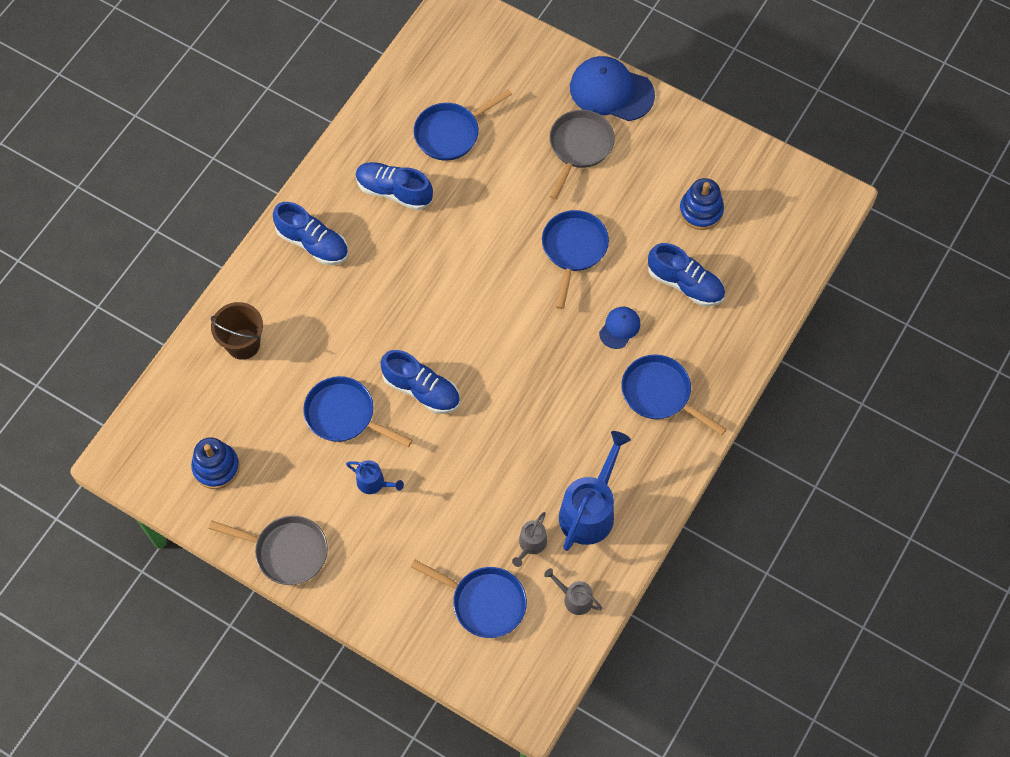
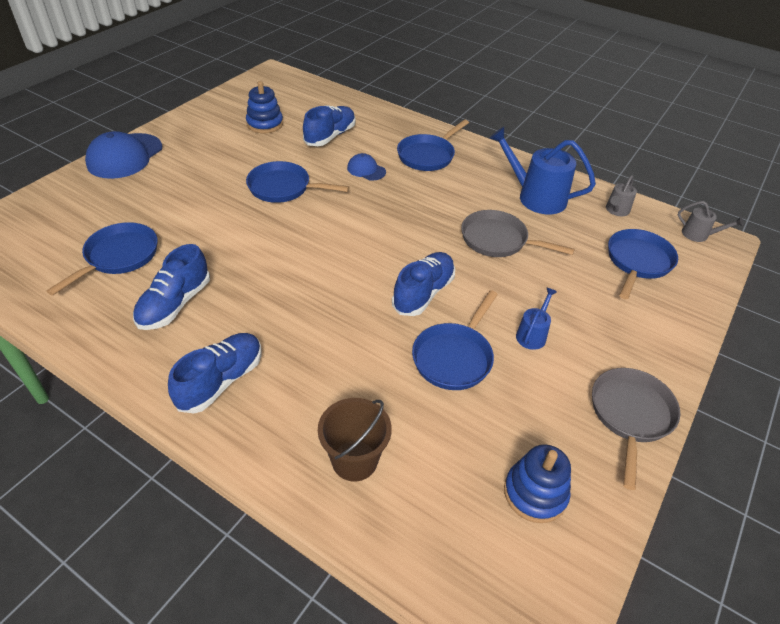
camera: 90 degrees left, 20 degrees down
(451, 133) = (119, 257): blue pan -> blue pan turned 120 degrees counterclockwise
(531, 544) = (574, 231): grey watering can -> grey watering can (698, 235)
(579, 147) = (176, 177): grey pan -> grey pan (498, 240)

